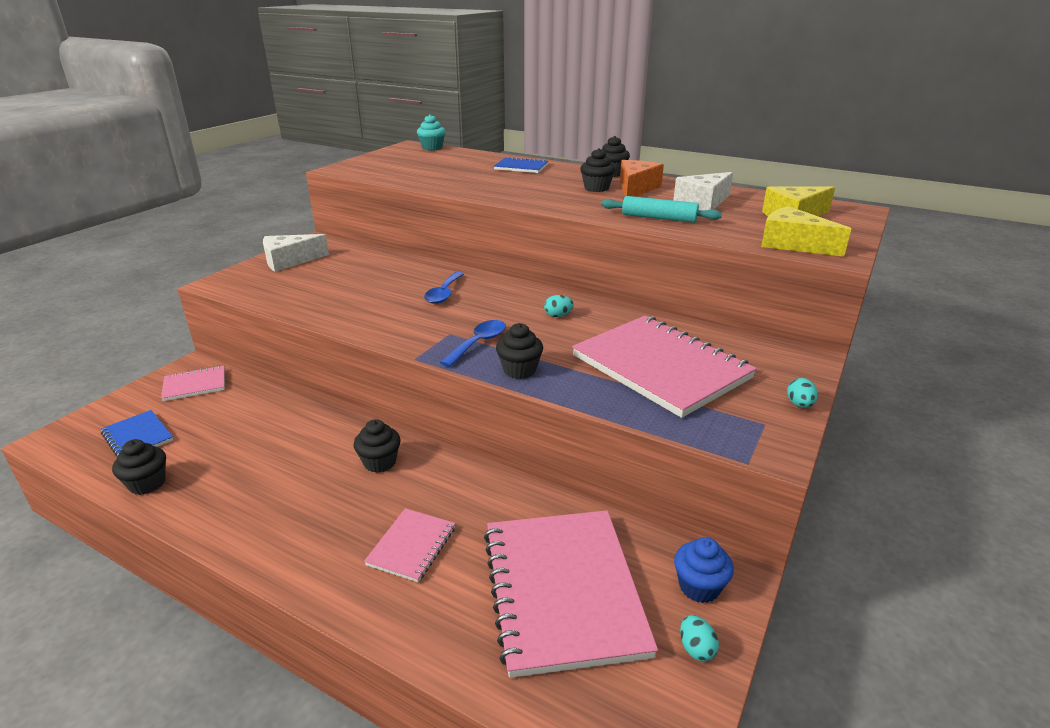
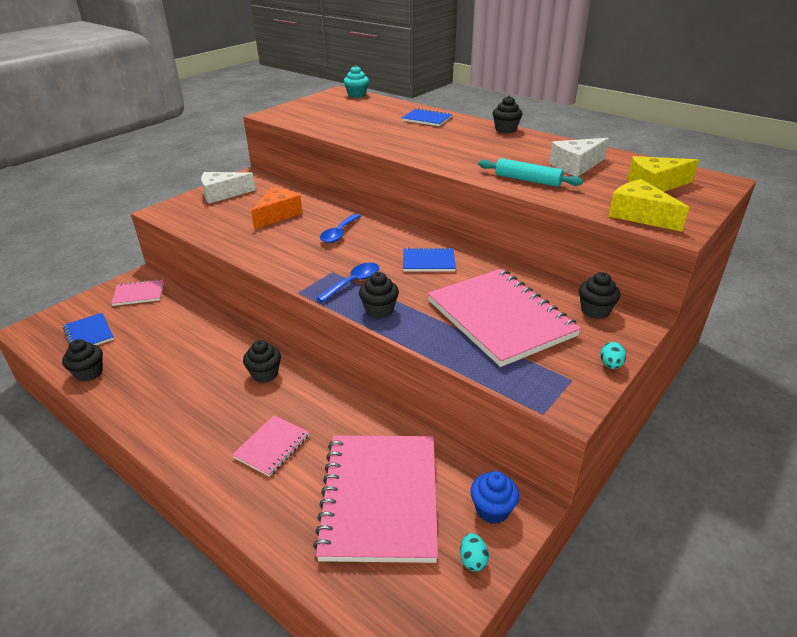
camera: 10 degrees right, 5 degrees up
(558, 315) = (428, 262): turquoise egg -> blue notebook
(596, 188) = (485, 145): black cupcake -> black cupcake (595, 311)
(636, 189) = (521, 147): orange cheese -> orange cheese (278, 215)

